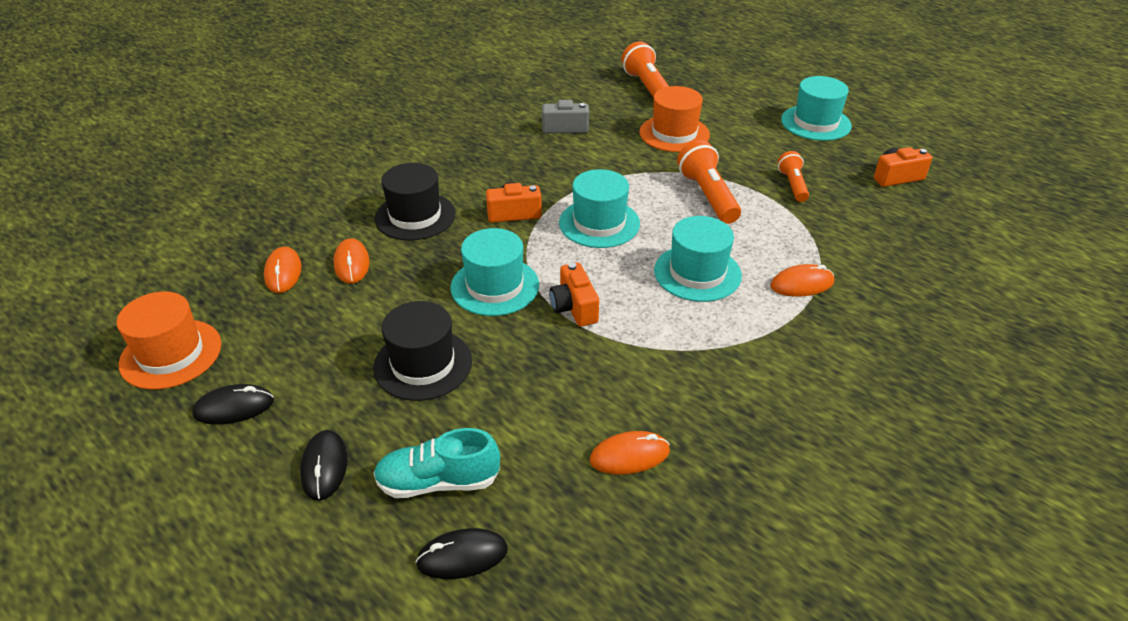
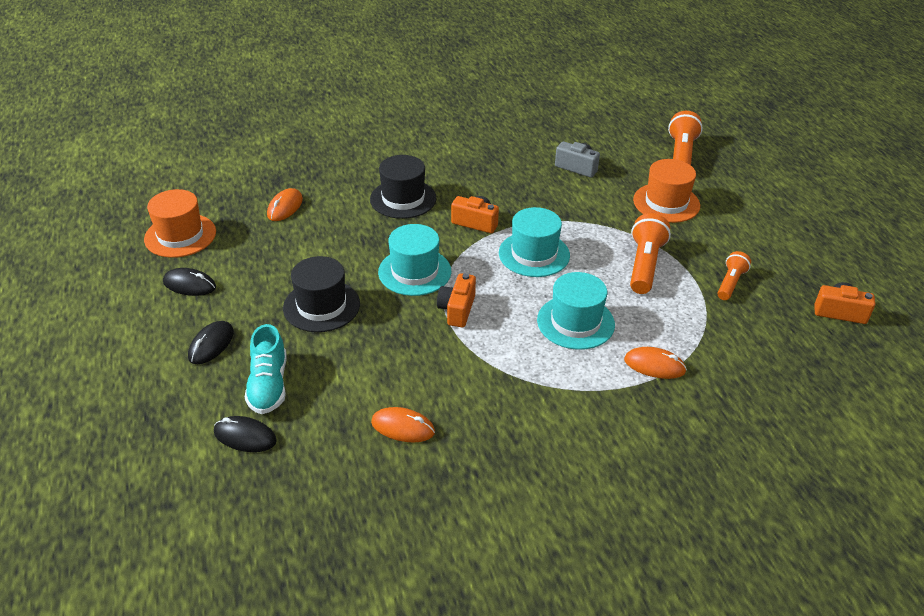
camera: 30 degrees right, 0 degrees up
(351, 263) = (332, 218): orange mouse -> none
(438, 481) = (268, 385): turquoise shoe -> turquoise shoe turned 120 degrees counterclockwise
(815, 123) = (810, 237): turquoise hat -> none

